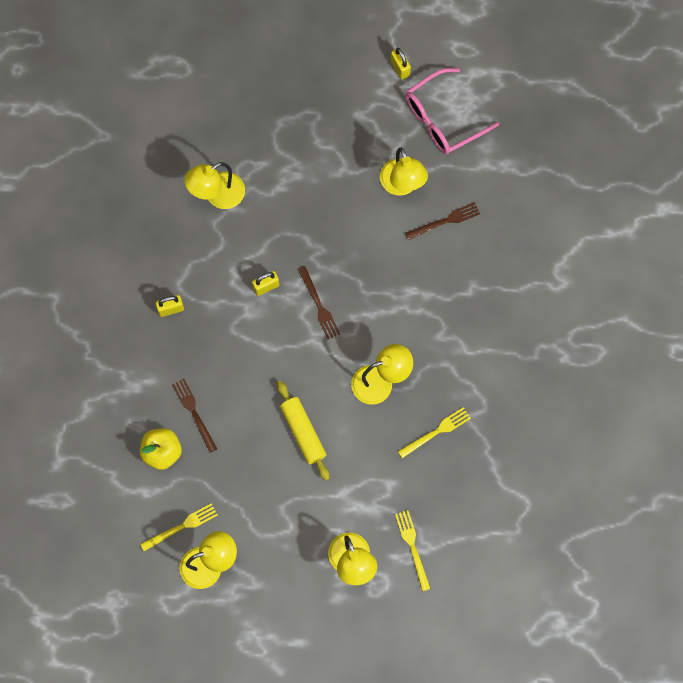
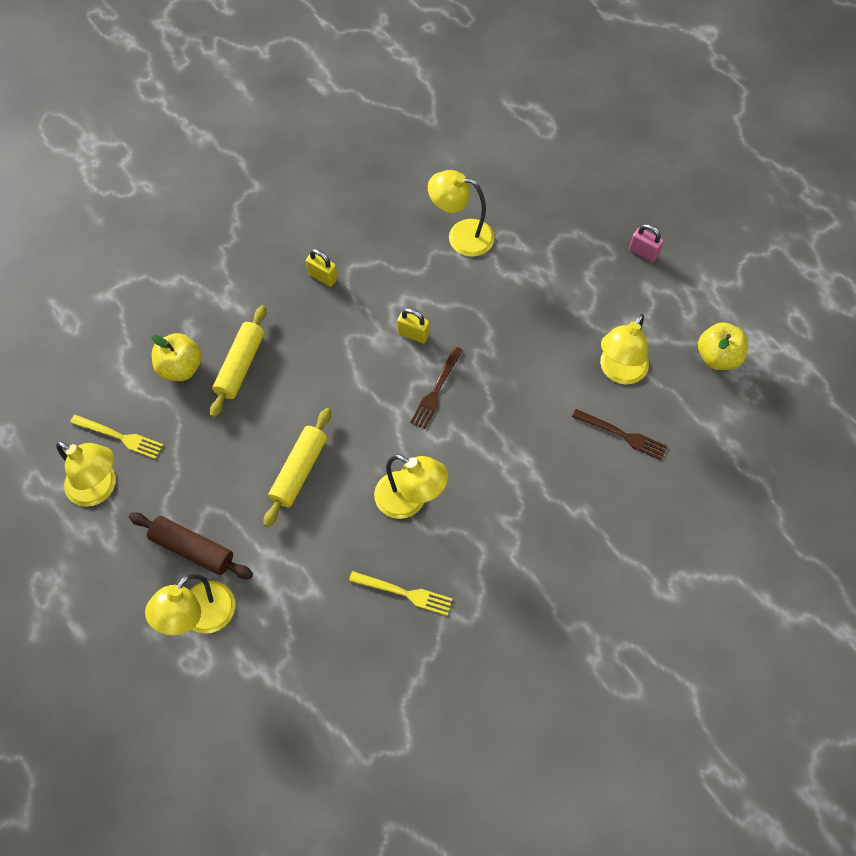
camera: 50 degrees right, 10 degrees down
(194, 413) = (240, 366): brown fork -> yellow rolling pin
(302, 536) = (192, 549): none -> brown rolling pin
(332, 94) = (643, 252): none -> pink padlock
(400, 68) = (725, 286): yellow padlock -> none
(412, 547) = (263, 665): yellow fork -> none
(443, 118) = (717, 357): pink glasses -> yellow apple

